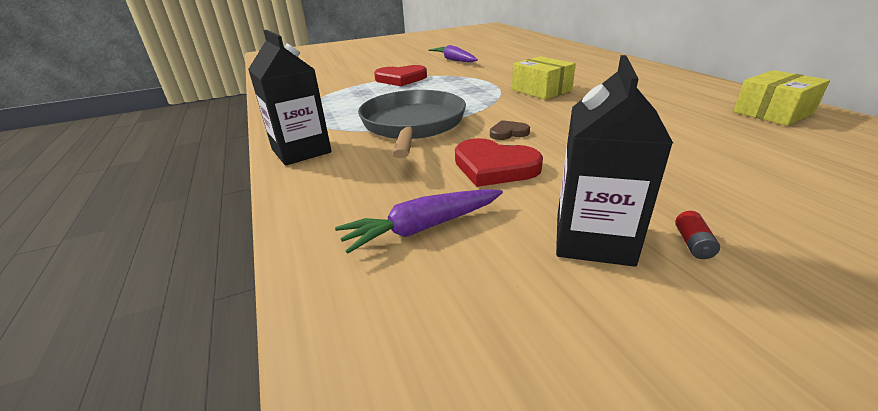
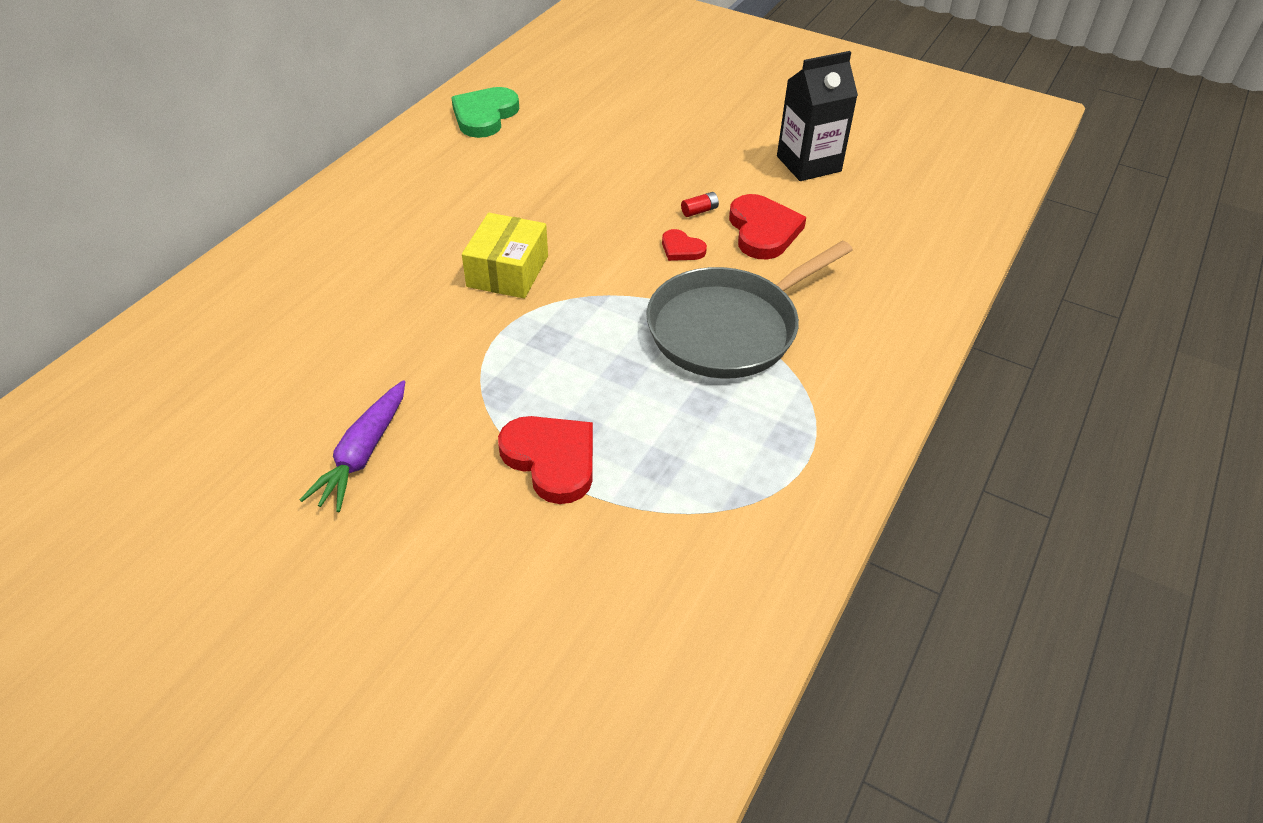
camera: 130 degrees left, 15 degrees up
(301, 151) = (879, 375): black carton -> none
(423, 228) = (881, 228): purple carrot -> none
(508, 133) = (681, 249): brown heart -> red heart
(693, 244) = (772, 134): red battery -> red battery (699, 211)
(773, 112) = (484, 115): yellow box -> green heart

